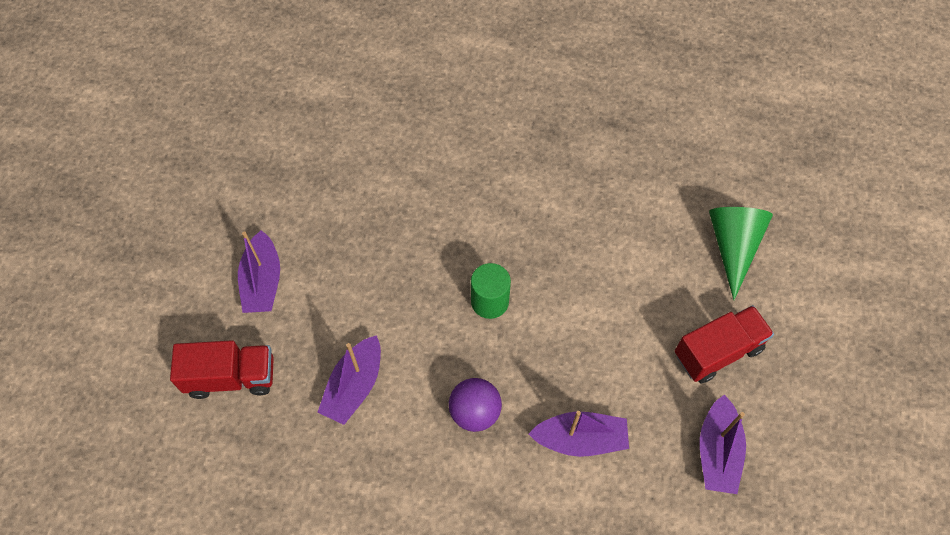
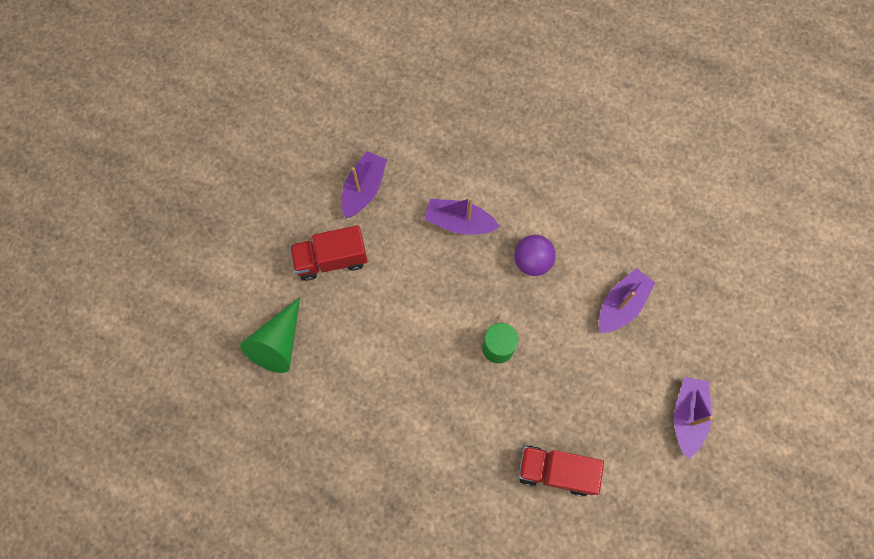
camera: 165 degrees left, 10 degrees up
(231, 377) = (718, 337): red truck -> red truck (555, 471)

